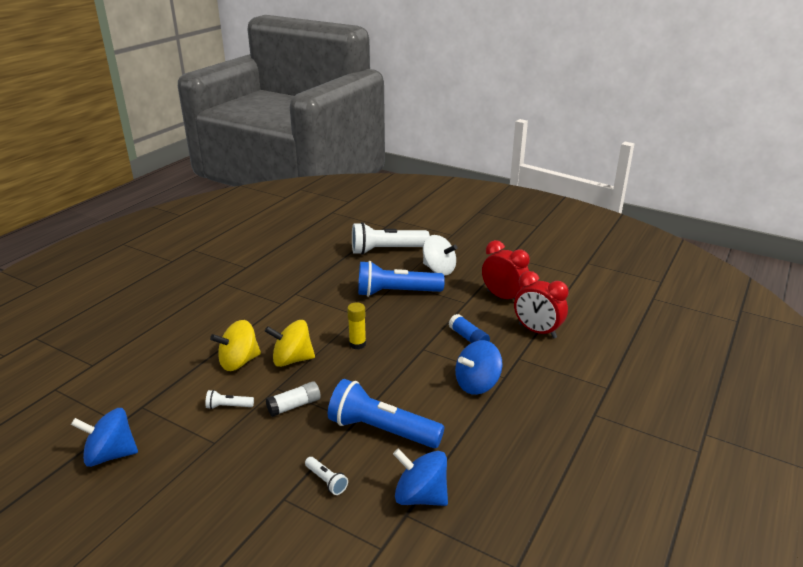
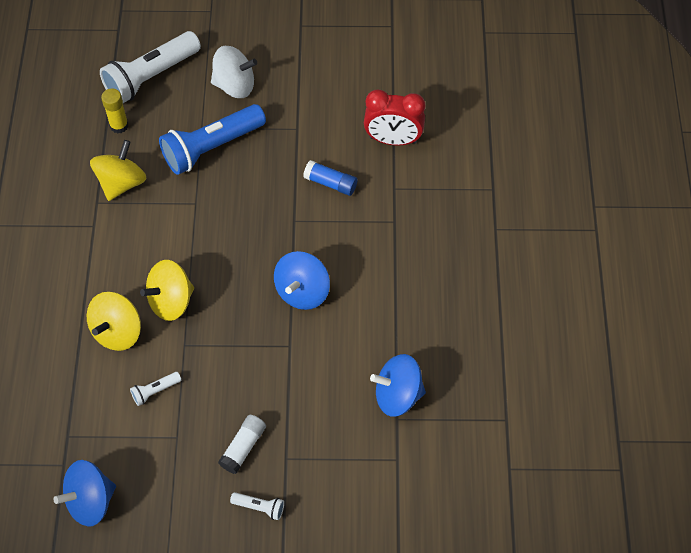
camera: 30 degrees left, 30 degrees up
(294, 406) = (219, 357): white glue stick -> white glue stick (243, 447)
(320, 290) = (121, 183): none -> yellow spinning top
(326, 481) = (309, 422): white flashlight -> white flashlight (259, 507)
(357, 344) = (223, 246): yellow glue stick -> yellow glue stick (119, 125)
(382, 430) = (320, 343): blue flashlight -> none
(477, 384) = (374, 243): blue spinning top -> blue spinning top (302, 291)
(503, 297) = (332, 101): red clock -> none

